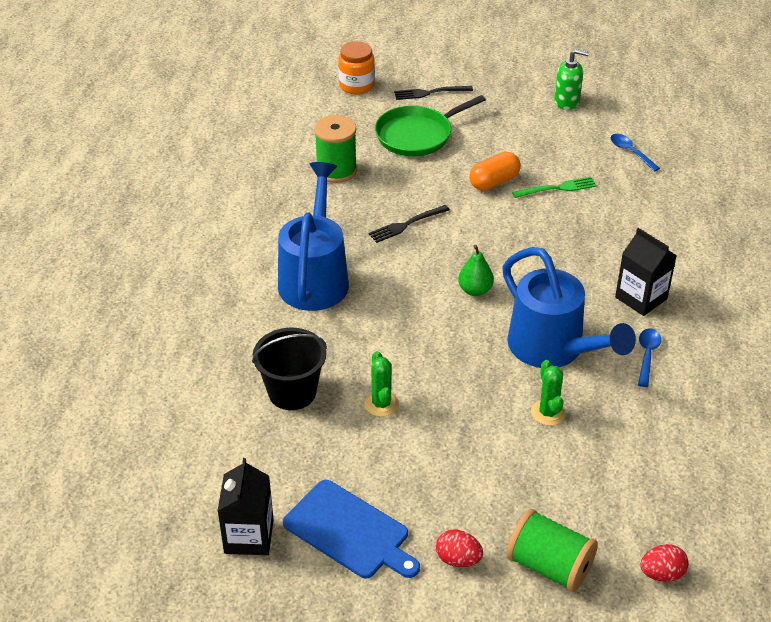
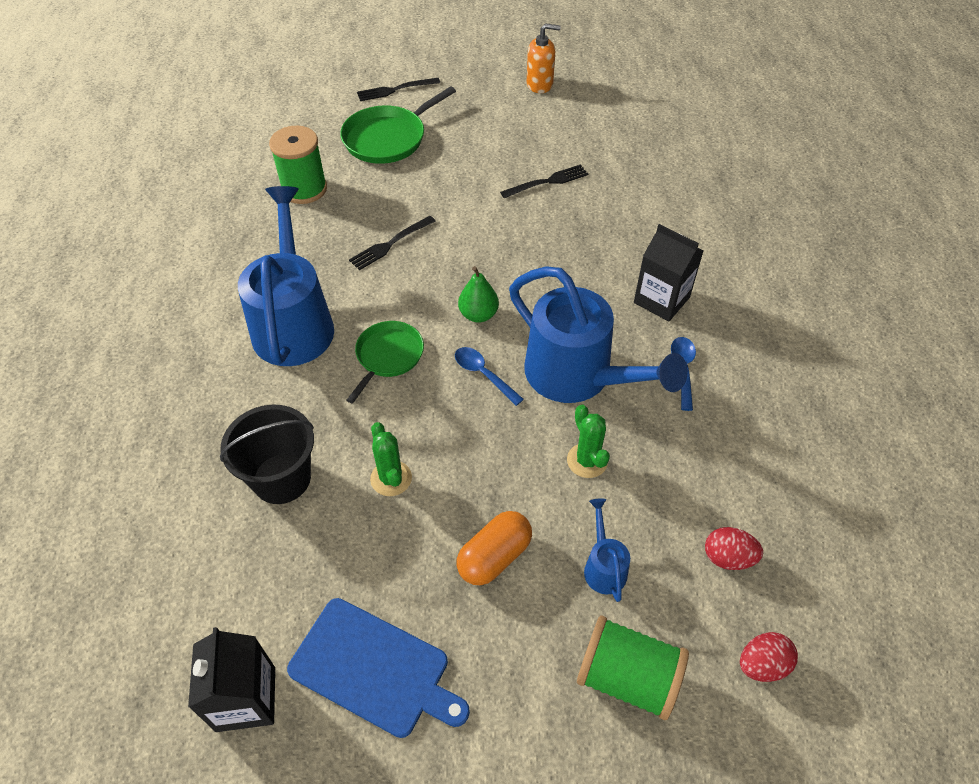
camera: 10 degrees left, 10 degrees up
(356, 85) = (315, 90): orange jar -> none
(391, 313) = (388, 356): none -> green pan
(458, 559) = (515, 687): red egg -> red egg (728, 557)
(494, 182) = (478, 183): orange capsule -> orange capsule (494, 557)
(546, 489) = (603, 566): none -> blue watering can
(557, 188) = (547, 182): green fork -> black fork
(567, 101) = (540, 84): green soap dispenser -> orange soap dispenser
(630, 152) = (616, 132): blue spoon -> blue spoon (483, 374)

